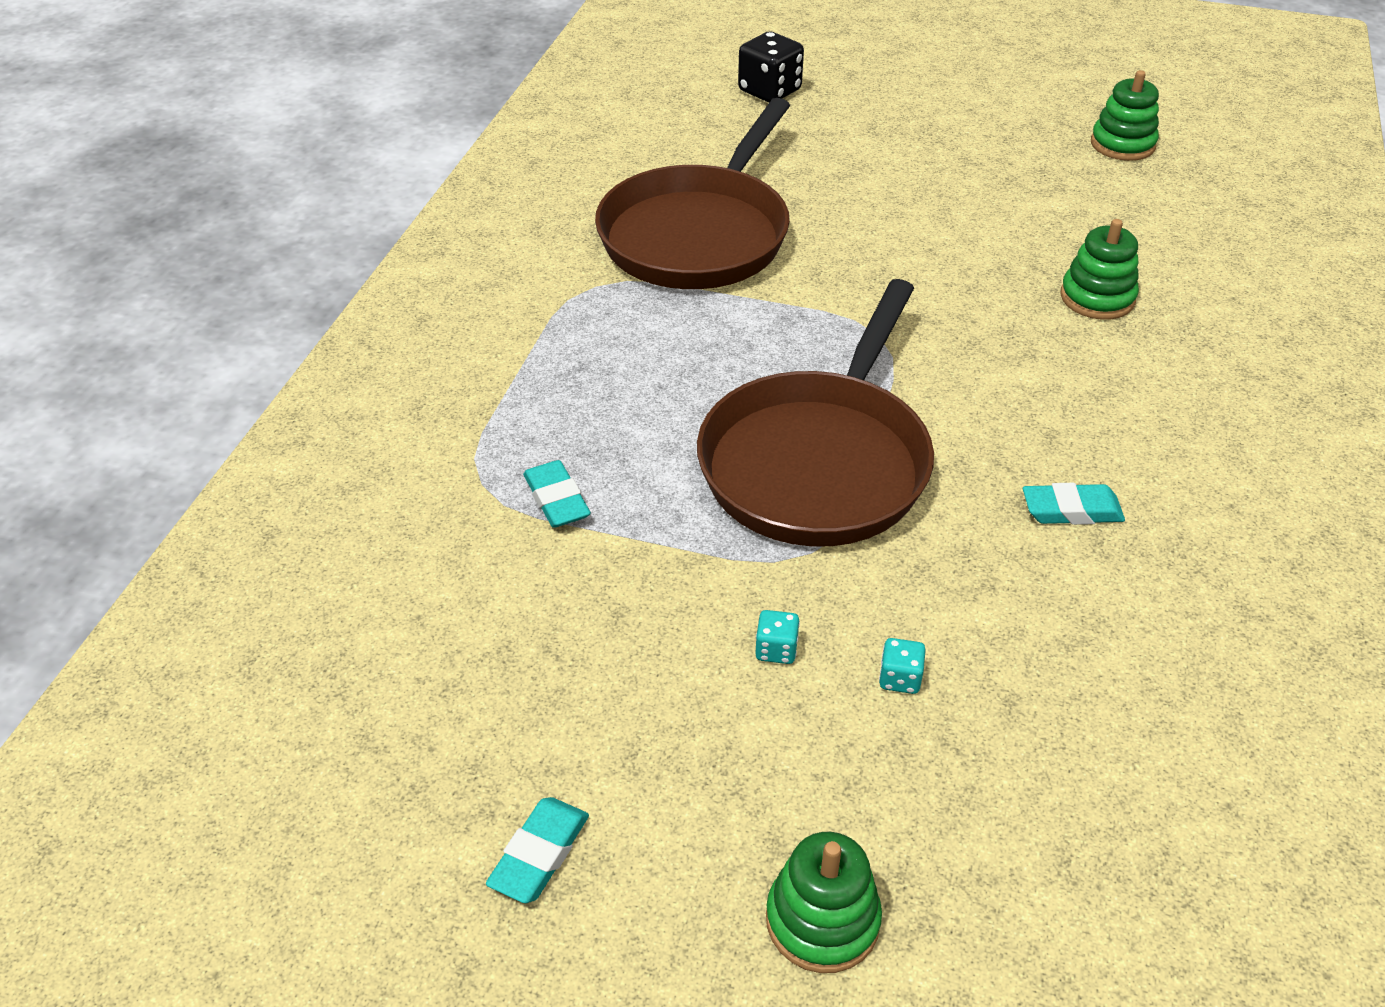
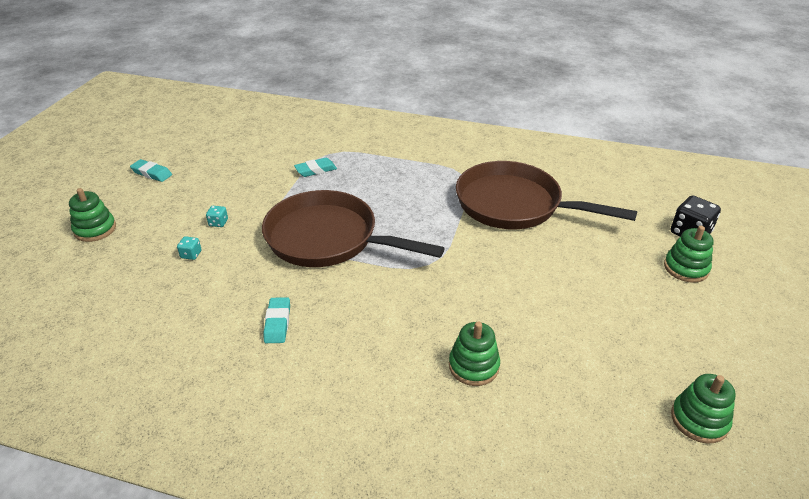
camera: 90 degrees right, 5 degrees down
(851, 107) = (686, 268): none -> green stacking toy

